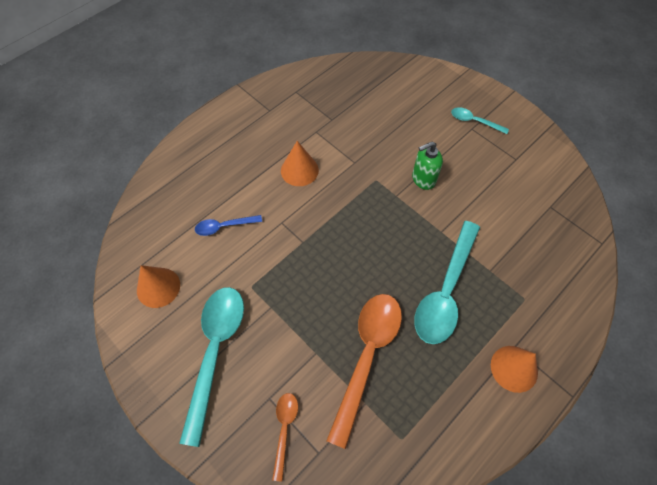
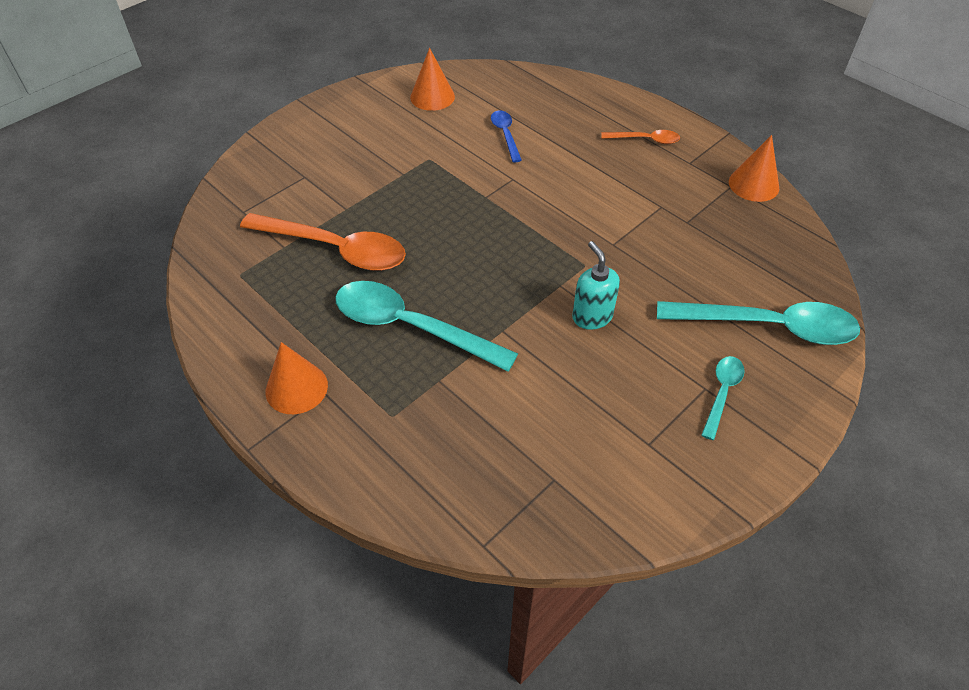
camera: 90 degrees right, 10 degrees down
(215, 351) = (359, 138): turquoise spoon -> turquoise spoon (769, 327)
(284, 429) = (272, 187): orange spoon -> orange spoon (646, 140)
(299, 170) = (592, 192): orange cone -> orange cone (753, 184)
(423, 179) = (592, 316): green soap dispenser -> turquoise soap dispenser

